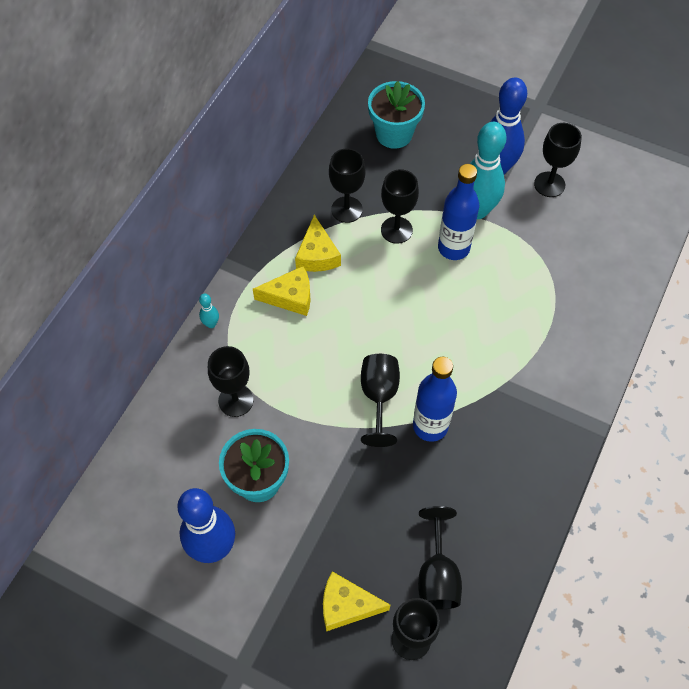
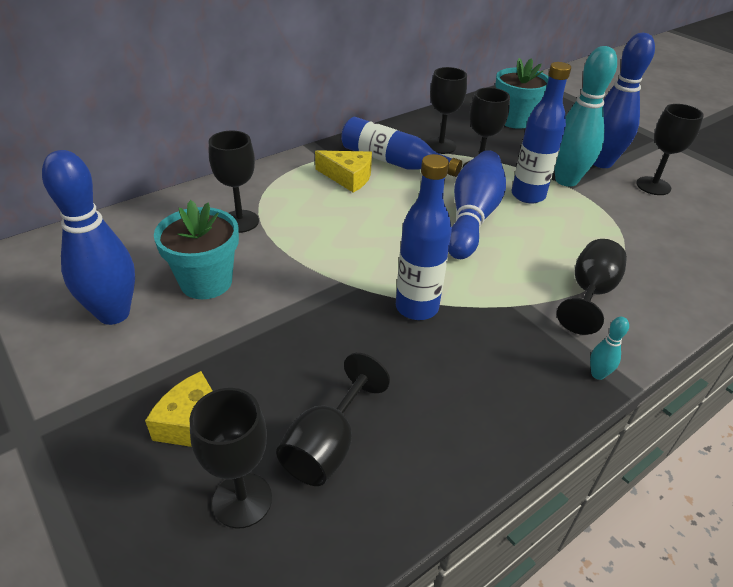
camera: 25 degrees right, 20 degrees down
(211, 324) = (265, 171): turquoise bowling pin -> turquoise bowling pin (597, 374)
(317, 255) = (393, 162): yellow cheese -> blue bottle
(379, 397) = (378, 266): black goblet -> black goblet (589, 293)
(422, 301) = (472, 218): none -> blue bowling pin

